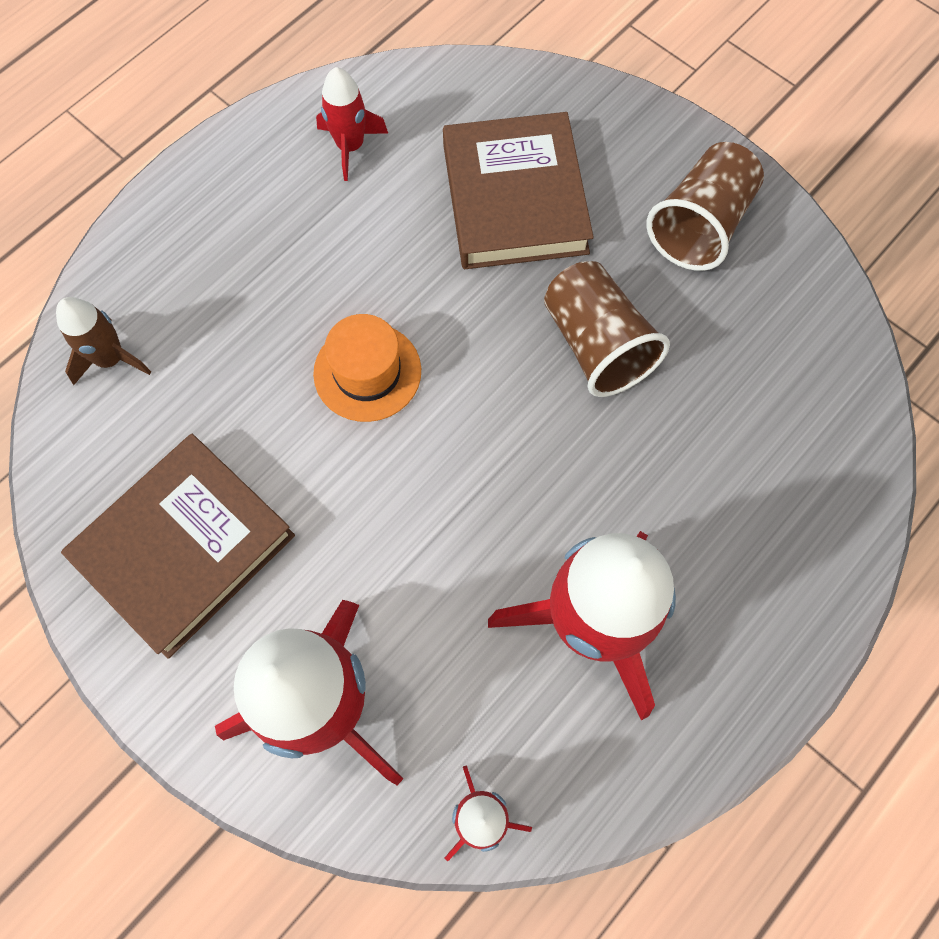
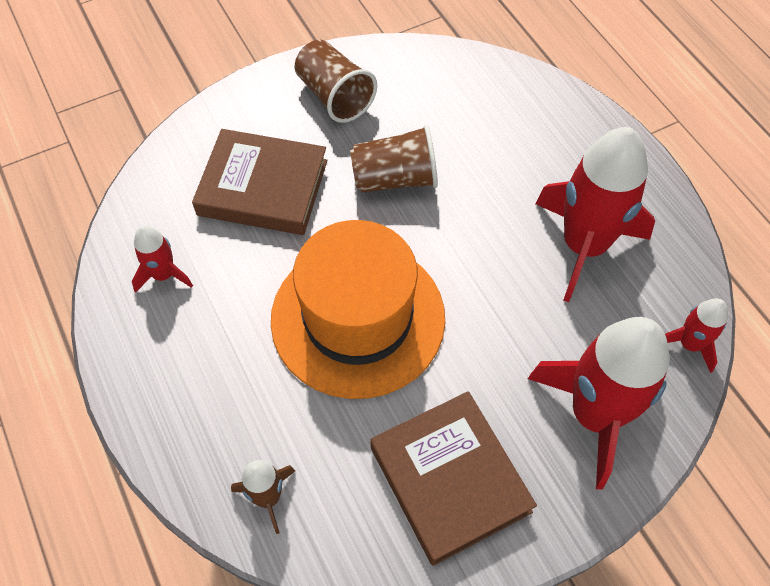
camera: 70 degrees left, 10 degrees down
(367, 372) = (358, 318): orange hat -> orange hat, size x2.13

